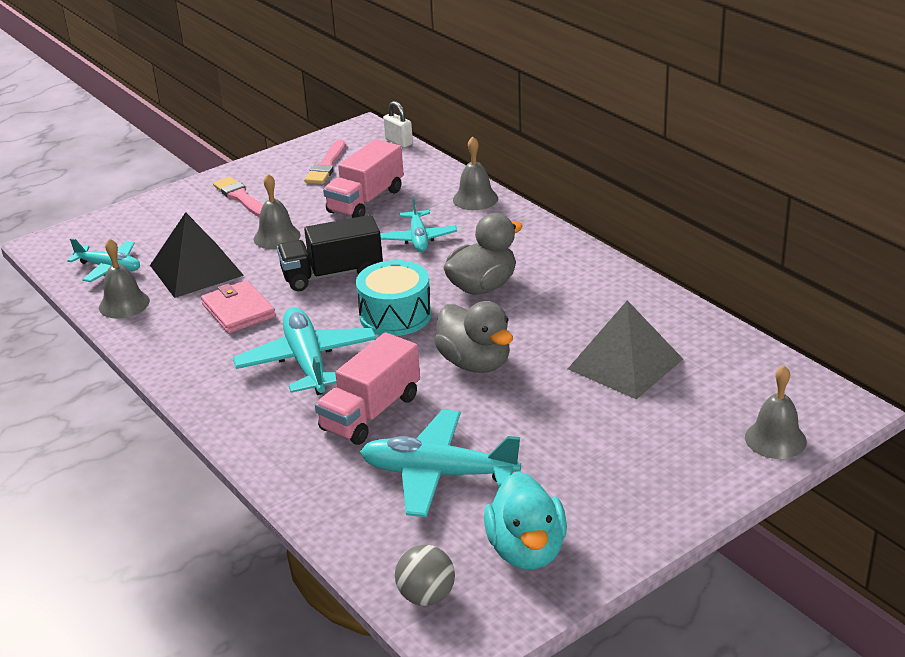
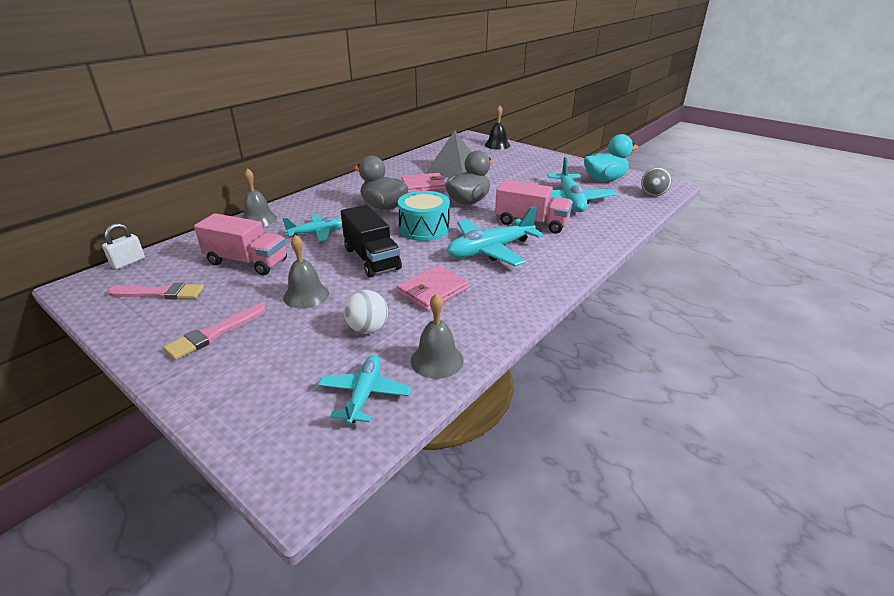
camera: 105 degrees left, 0 degrees up
(196, 270) = (368, 329): black pyramid -> white ball
(556, 325) = (423, 185): none -> pink wallet
(775, 439) = (497, 145): grey bell -> black bell

